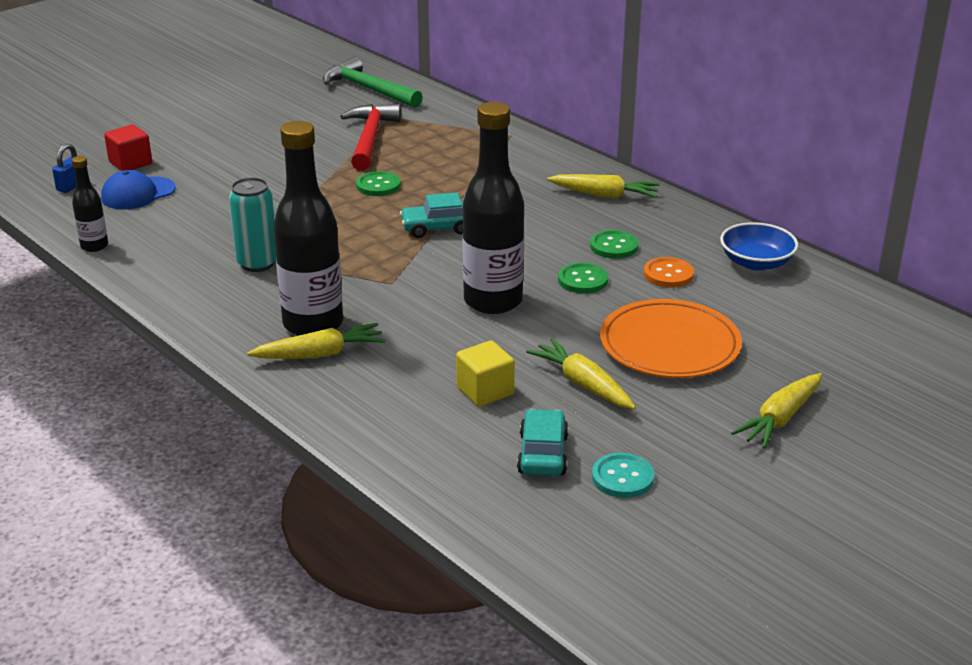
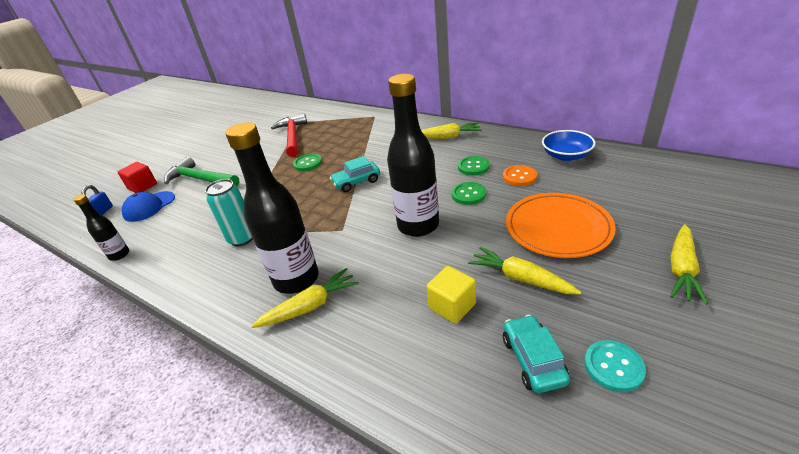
camera: 10 degrees left, 5 degrees up
(368, 89) = (282, 110): green hammer -> green hammer (200, 179)

